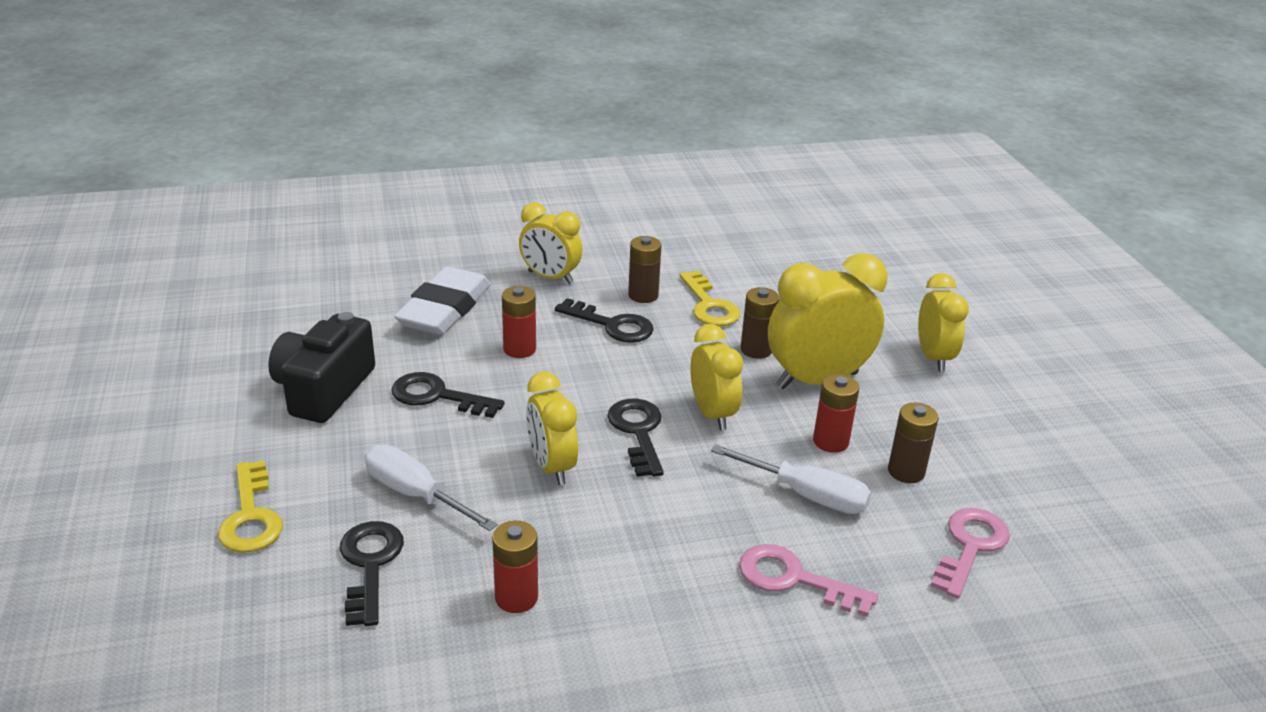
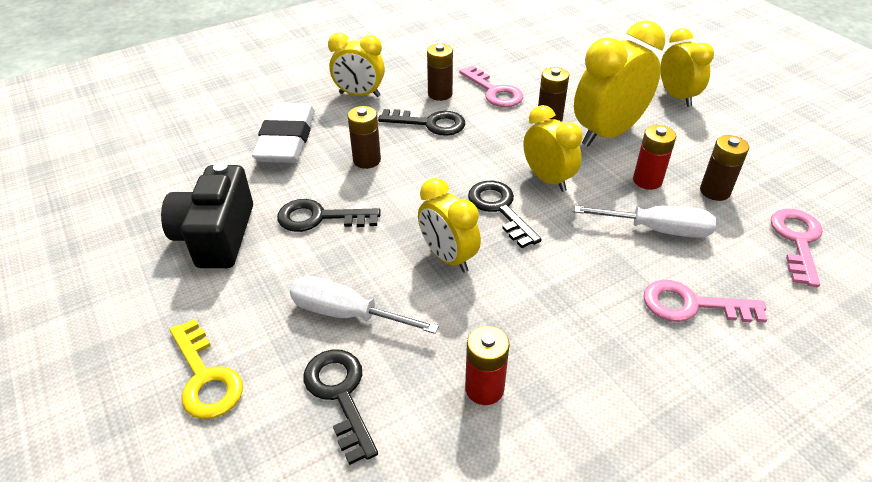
camera: 15 degrees left, 10 degrees up
(519, 349) = (367, 160): red battery -> brown battery
(709, 305) = (494, 91): yellow key -> pink key

